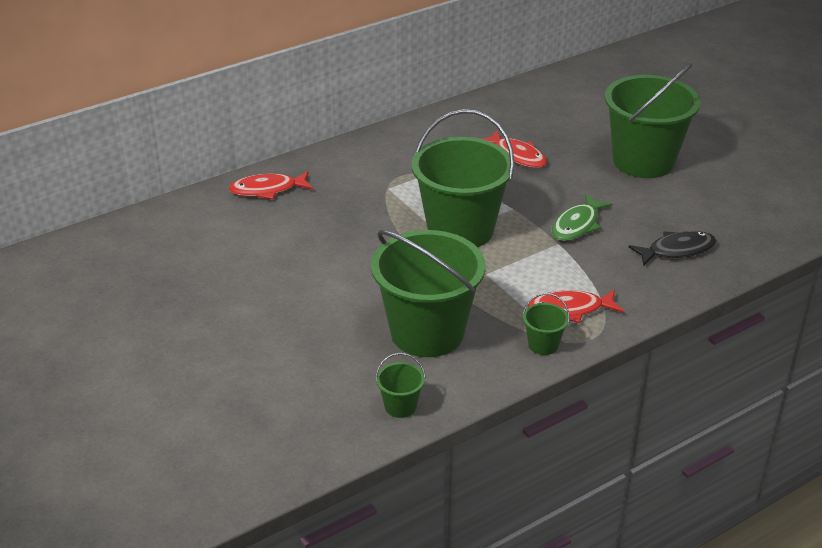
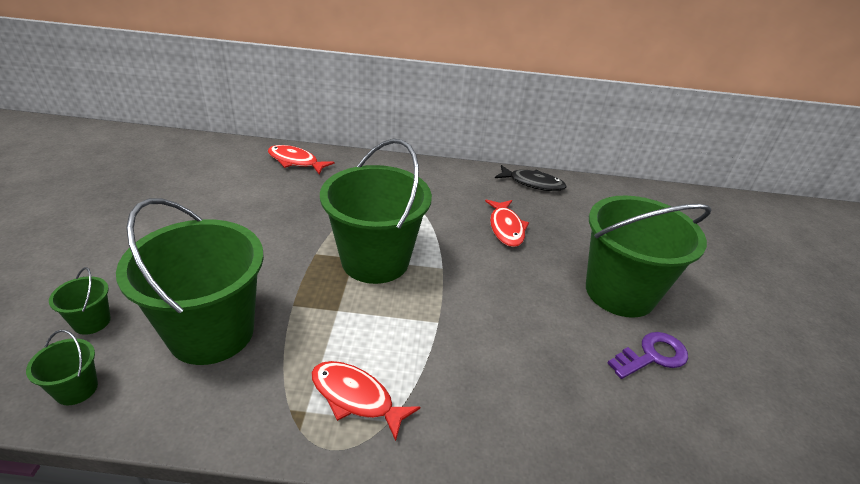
camera: 35 degrees right, 0 degrees up
(543, 344) = (278, 419): green bucket -> green bucket (92, 322)
(577, 225) = (478, 315): green fish -> none
(677, 250) = (549, 406): black fish -> black fish (533, 183)
(701, 191) = (652, 356): none -> purple key

